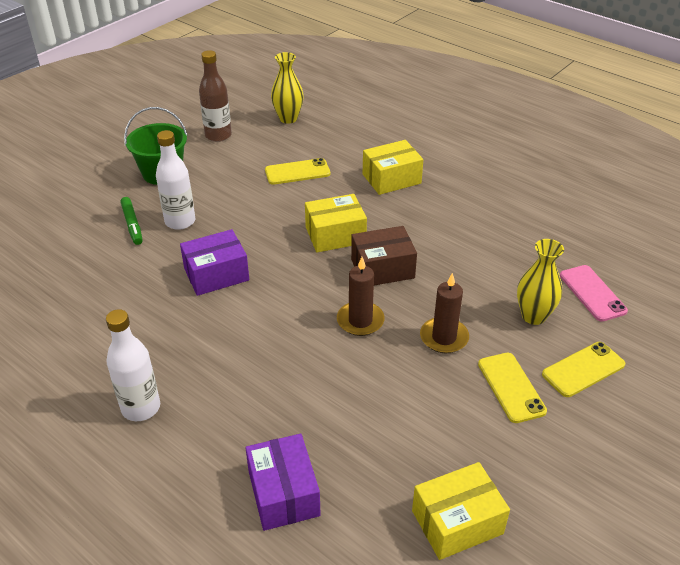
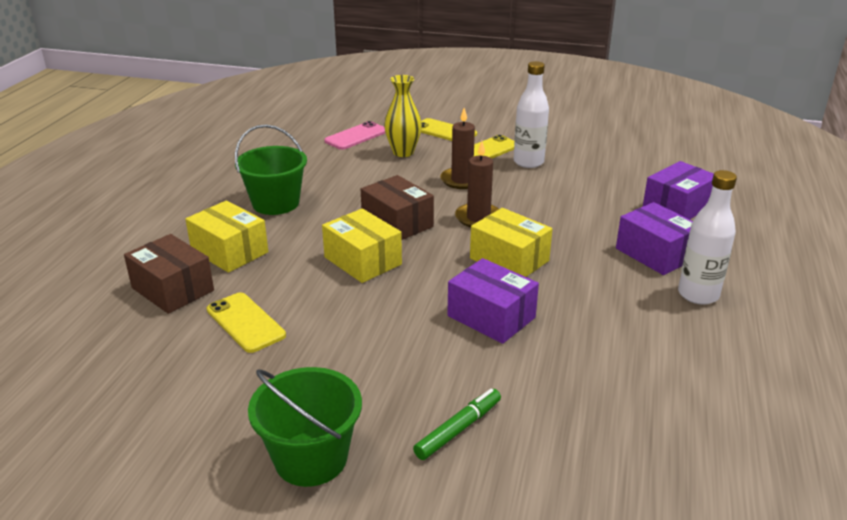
camera: 115 degrees left, 10 degrees down
(180, 221) = (419, 385): white bottle -> white bottle (528, 162)
(217, 416) = (655, 253): none -> purple box
(218, 135) = (166, 438): brown bottle -> none
(288, 118) = (88, 377): yellow vase -> none
(357, 151) = (172, 289): none -> brown box
(457, 522) = (617, 150): yellow box -> yellow box (509, 259)
(458, 212) = (276, 203): none -> green bucket

